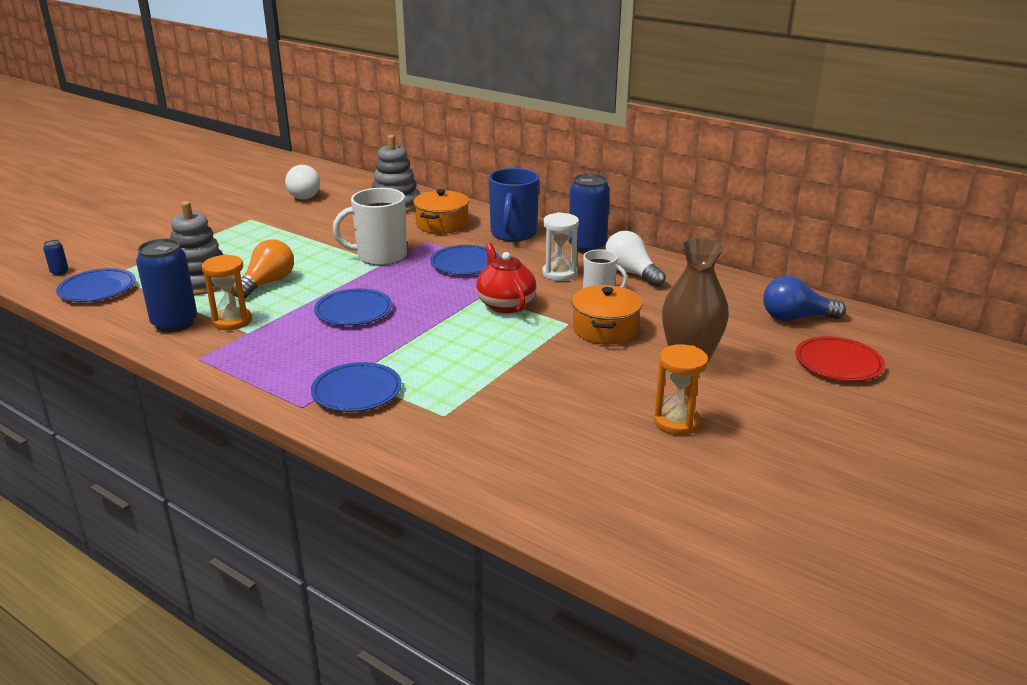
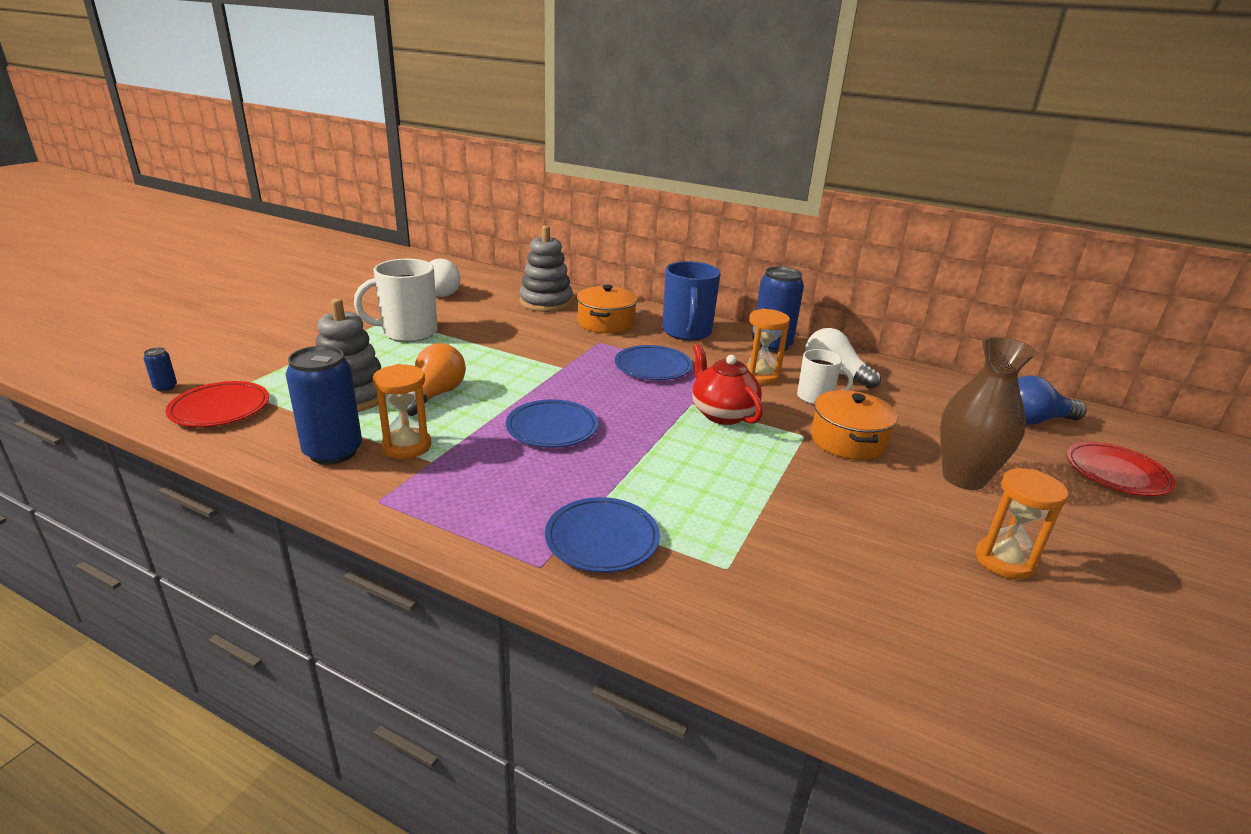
camera: 10 degrees left, 0 degrees up
(97, 289) = (220, 409): blue plate -> red plate
(380, 256) = (554, 360): white mug -> white mug (408, 332)
(559, 274) = (760, 376): white hourglass -> orange hourglass

